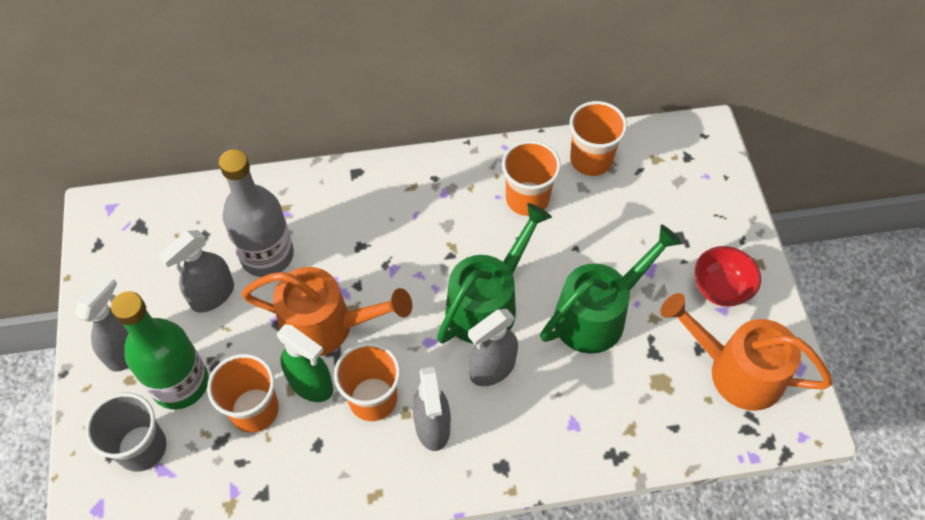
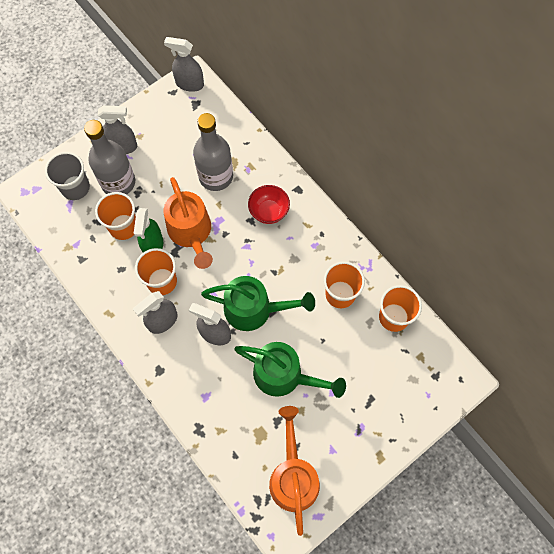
camera: 60 degrees right, 10 degrees up
(180, 383) = (118, 182): green bottle -> grey bottle
(212, 295) = (176, 165): grey spray bottle -> grey spray bottle (189, 84)
(720, 289) = (346, 441): red bowl -> red bowl (269, 212)

